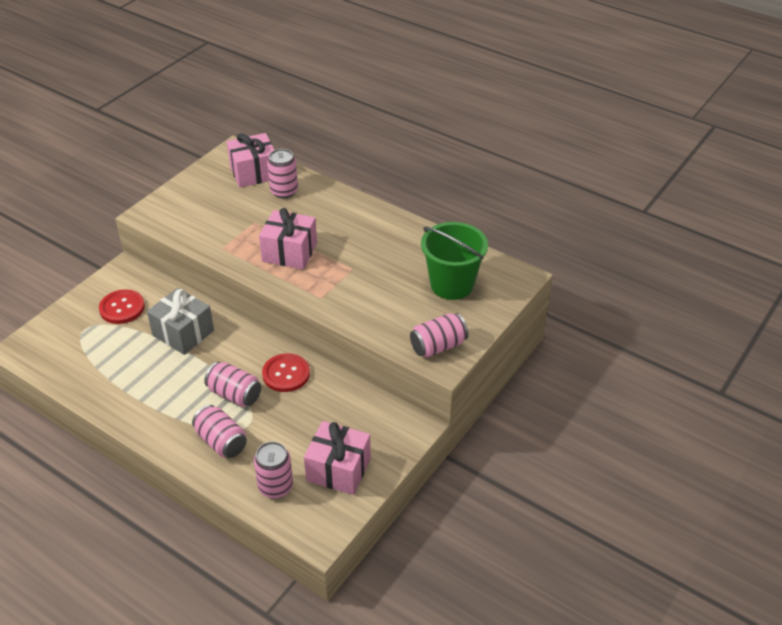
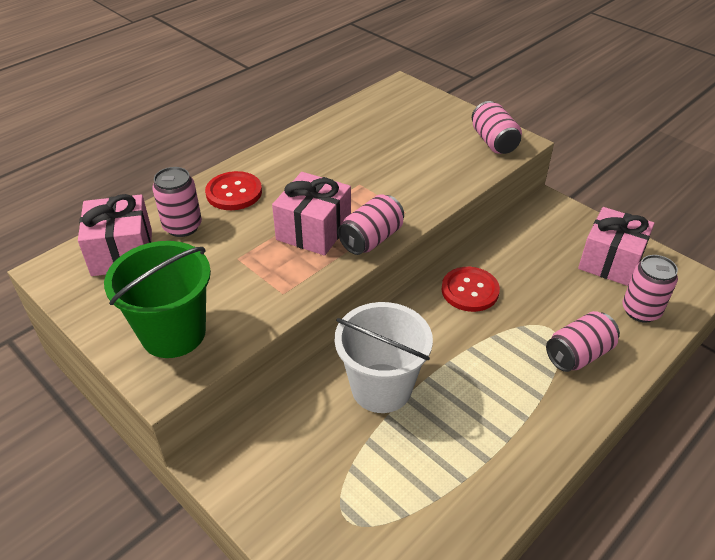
camera: 80 degrees left, 0 degrees up
(122, 308) = (310, 465): red button -> red button (234, 192)
(183, 333) = (381, 388): grey gift -> white bucket
(235, 394) = (501, 338): pink can -> pink can (371, 239)
(452, 285) = (403, 123): green bucket -> green bucket (173, 333)

